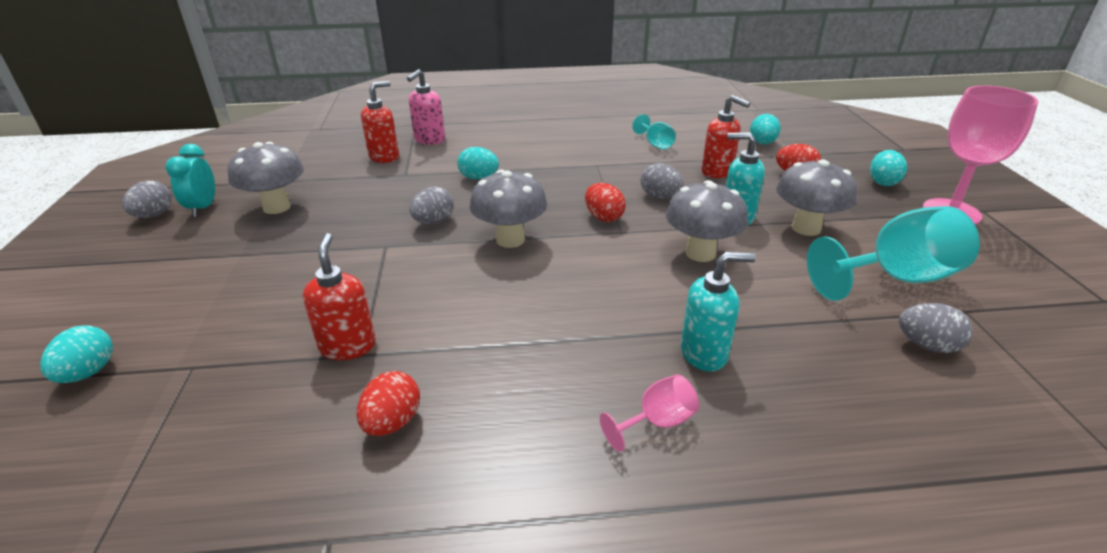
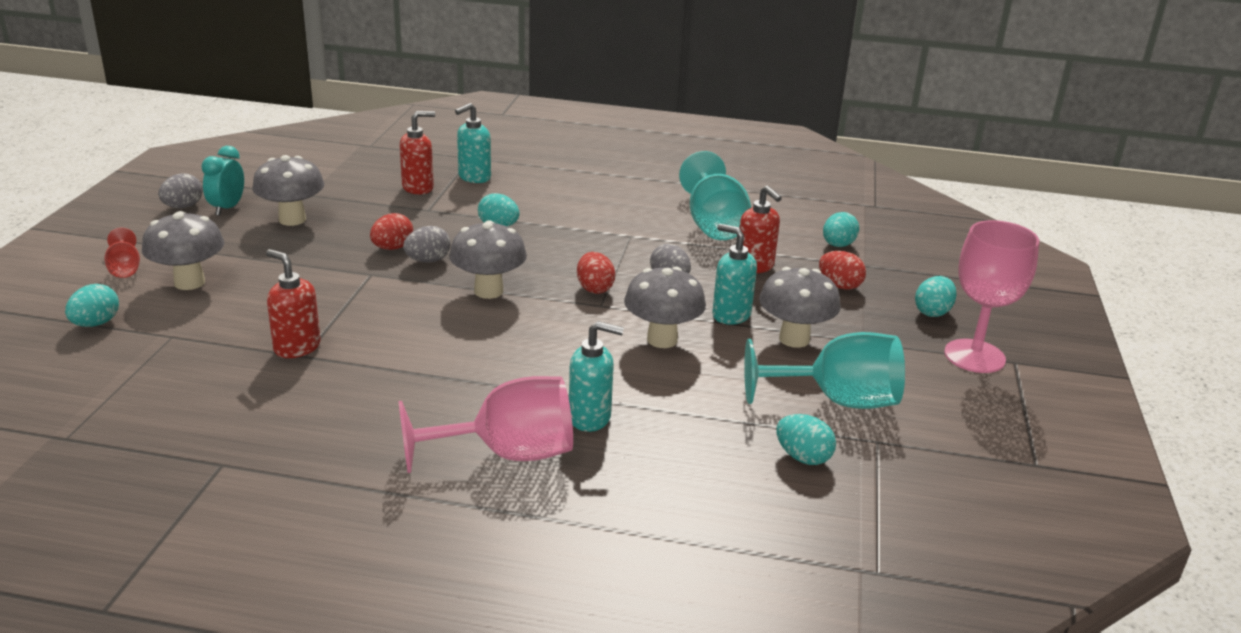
camera: 15 degrees right, 5 degrees down
(107, 295) = (125, 269): none -> red goblet
(190, 296) = (189, 282): none -> grey mushroom
(348, 346) = (297, 347): red soap dispenser -> red soap dispenser turned 60 degrees counterclockwise
(392, 422) = (303, 407): red egg -> red egg (392, 248)
(429, 140) = (474, 177): pink soap dispenser -> turquoise soap dispenser
(655, 144) = (714, 224): turquoise goblet -> turquoise goblet, size x2.05
(657, 422) = (508, 454): pink goblet -> pink goblet, size x2.05
(926, 345) = (803, 457): grey egg -> turquoise egg

